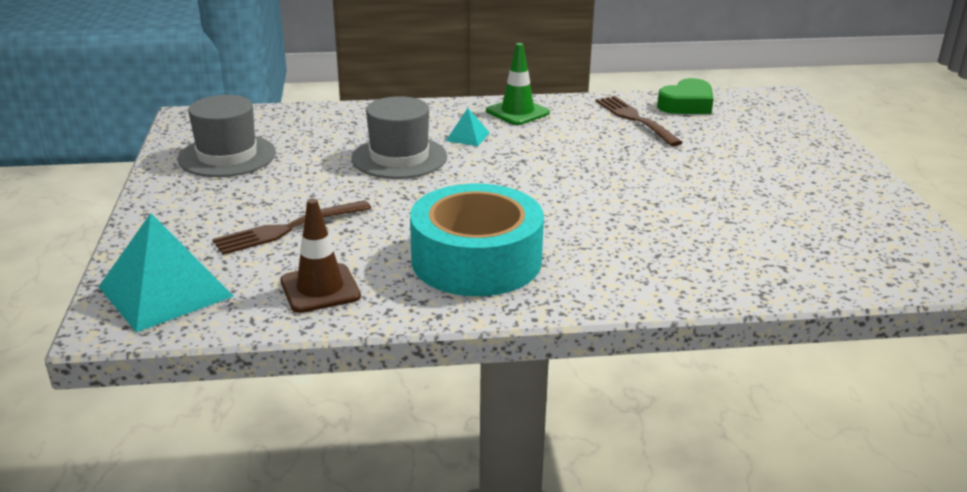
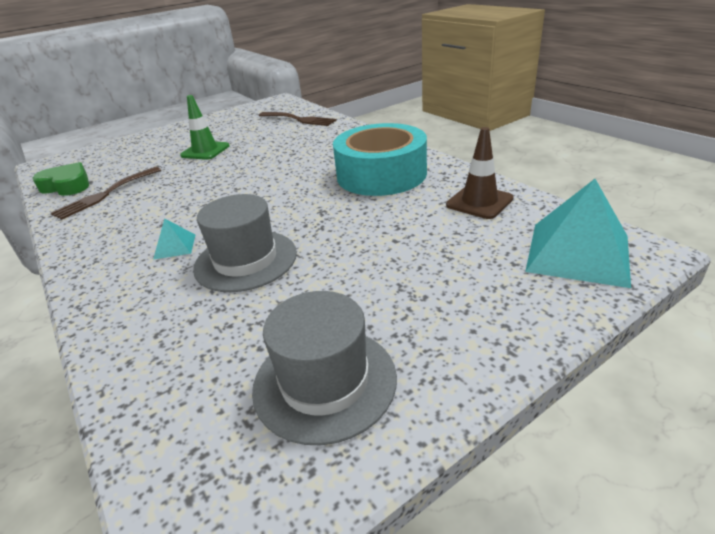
camera: 115 degrees left, 5 degrees up
(287, 229) = (429, 250): brown fork -> brown fork (299, 119)
(517, 112) = (99, 244): green traffic cone -> green traffic cone (205, 151)

